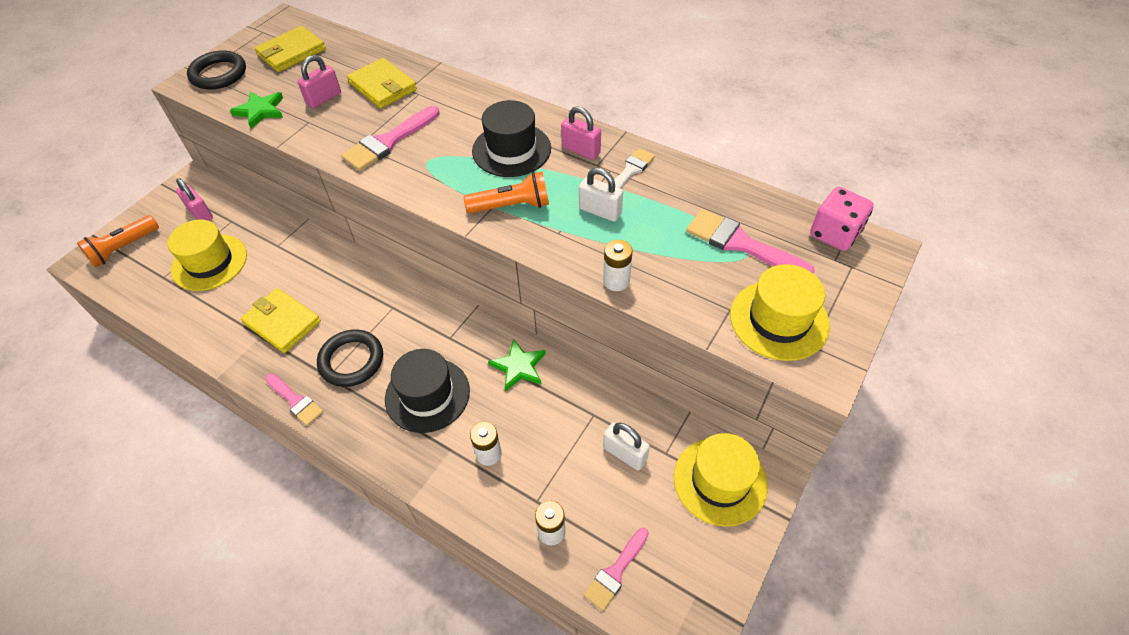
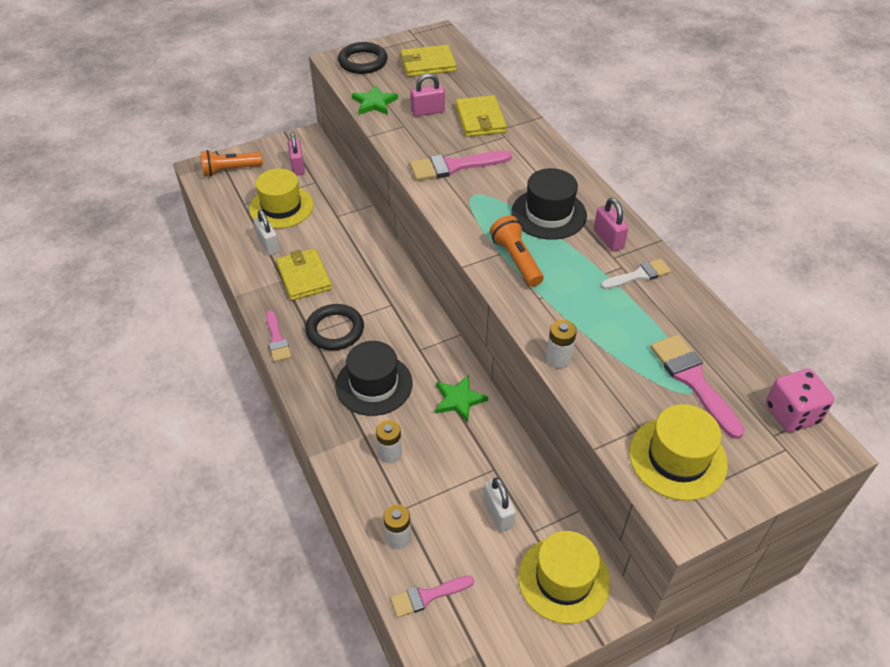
camera: 30 degrees right, 5 degrees down
(512, 206) = (516, 260): orange flashlight -> orange flashlight turned 135 degrees counterclockwise
(600, 211) = (587, 296): white padlock -> white padlock (268, 245)

